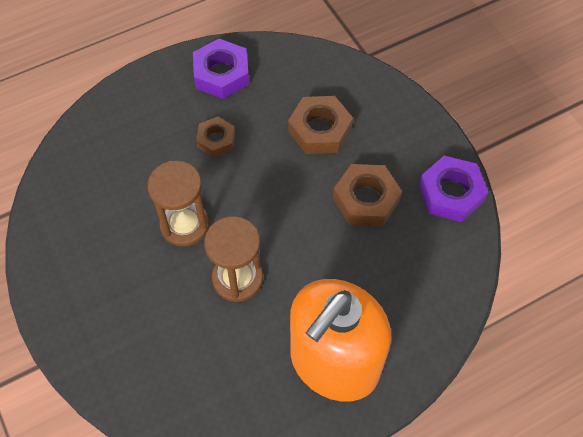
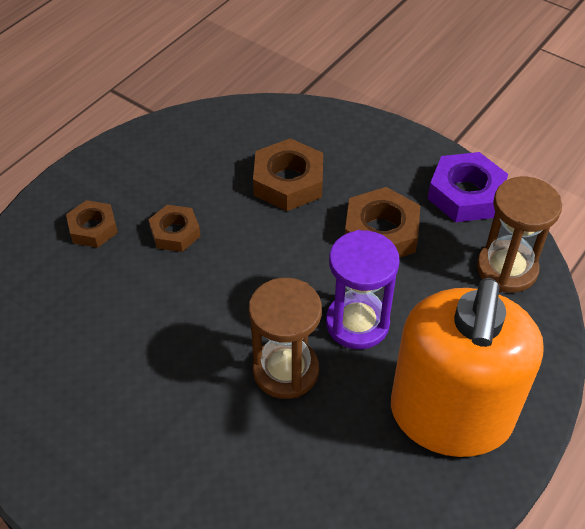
camera: 25 degrees left, 10 degrees down
(161, 114) = (93, 228): none -> brown nut
(184, 225) = (188, 337): brown hourglass -> brown hourglass (506, 269)
(221, 74) = (143, 163): purple nut -> none
(307, 264) = (357, 323): none -> purple hourglass

